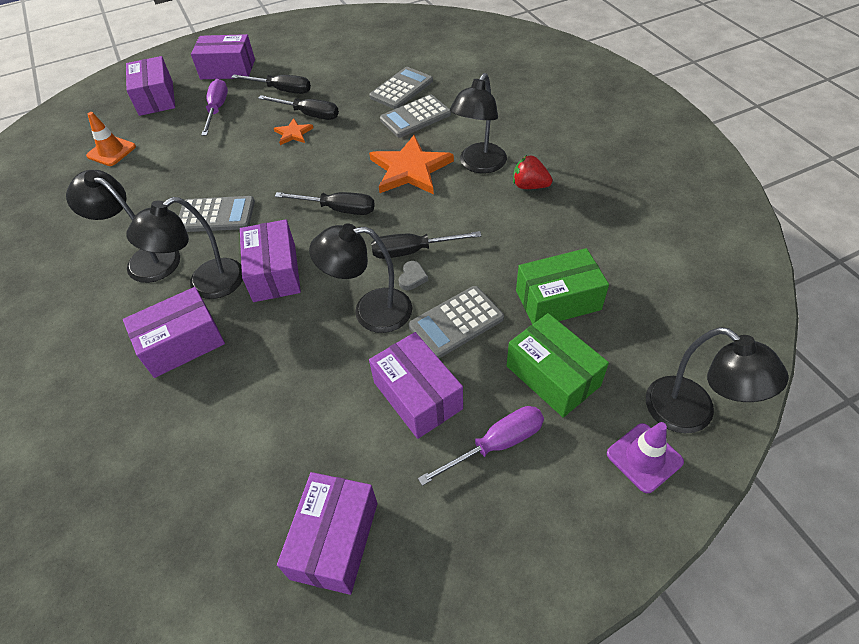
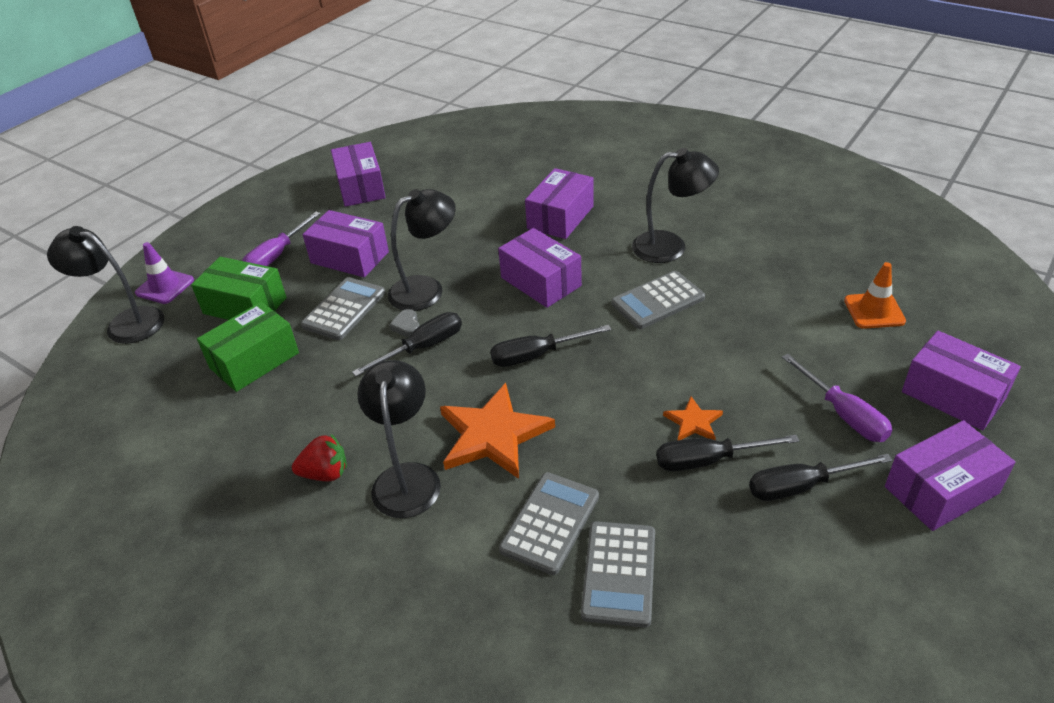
camera: 150 degrees right, 10 degrees down
(206, 284) = (591, 252): black lamp -> none

